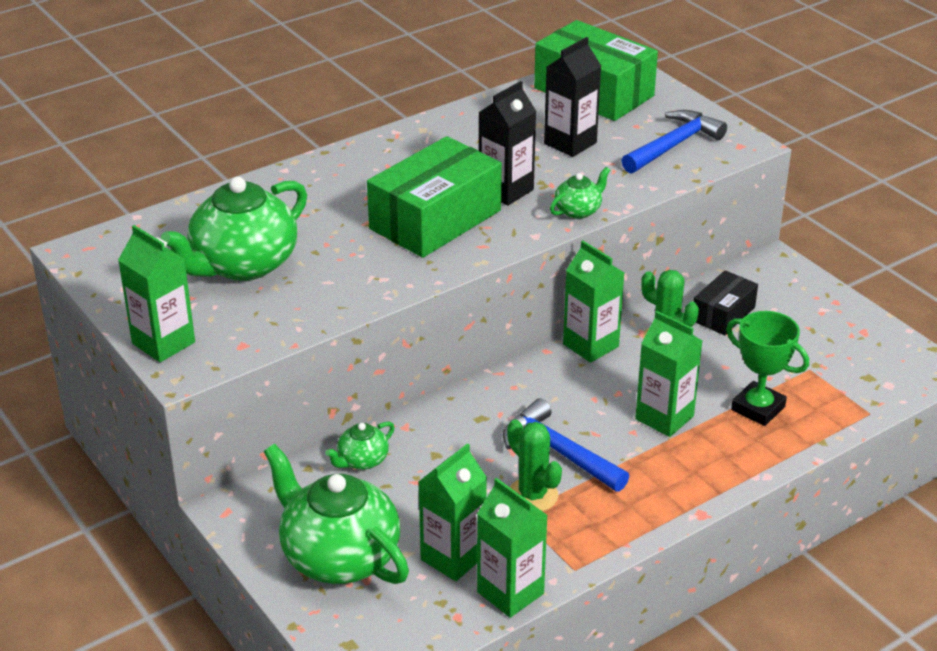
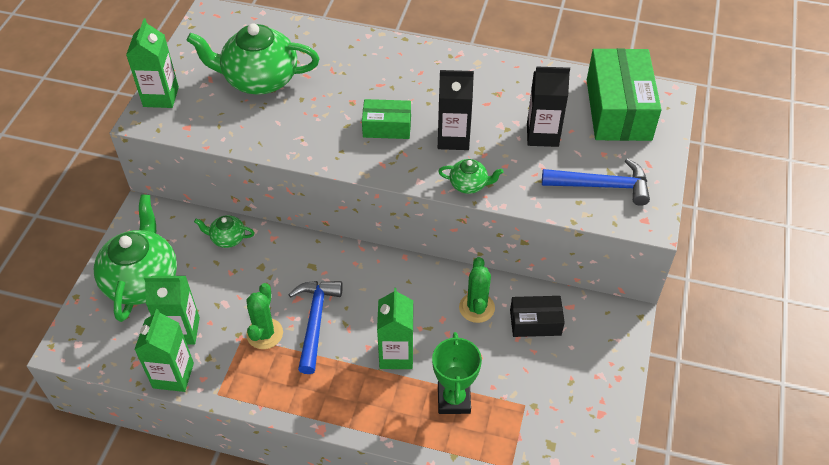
camera: 50 degrees right, 15 degrees up
(435, 219) = (387, 127): green box -> green box, size x0.54
(590, 345) = (431, 274): green carton -> none

